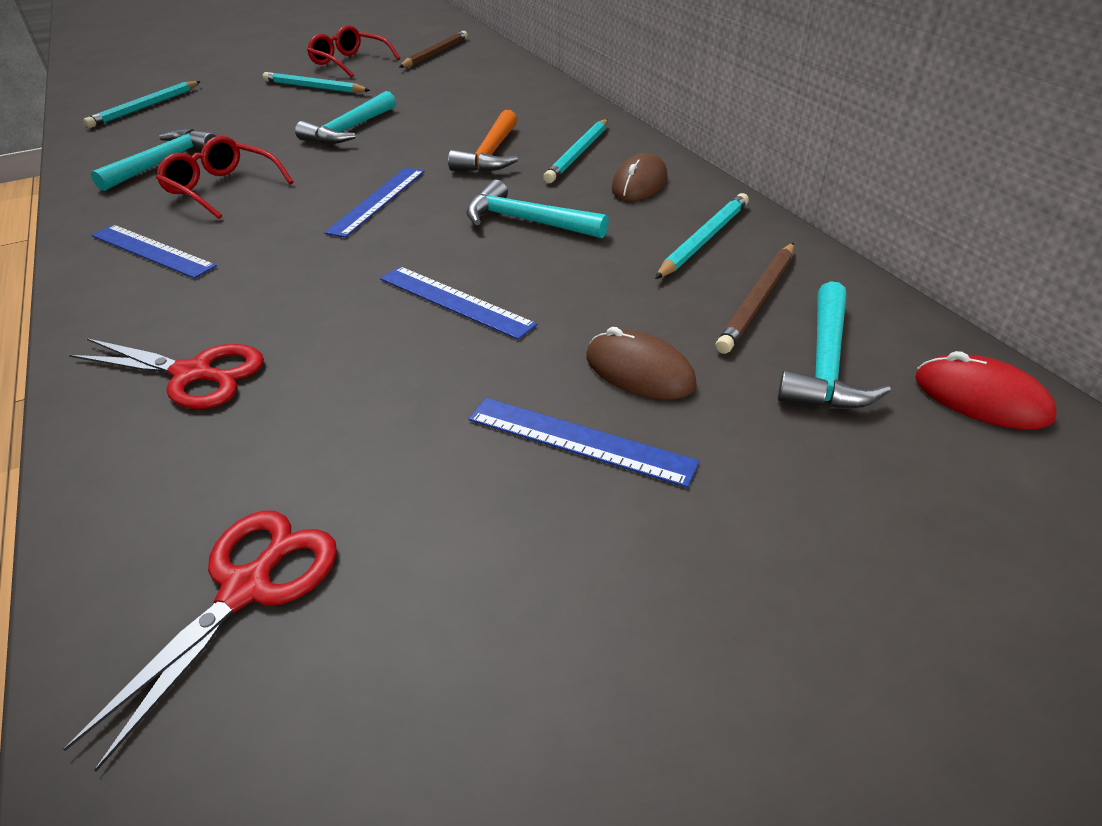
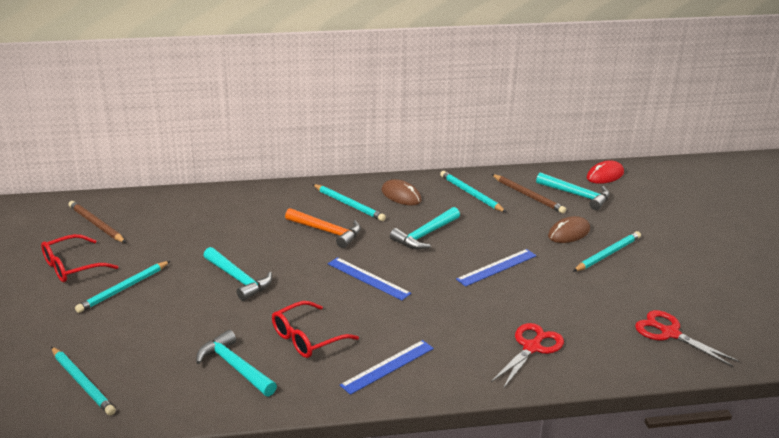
camera: 75 degrees left, 10 degrees down
(579, 440) = (607, 254): blue ruler -> turquoise pencil

